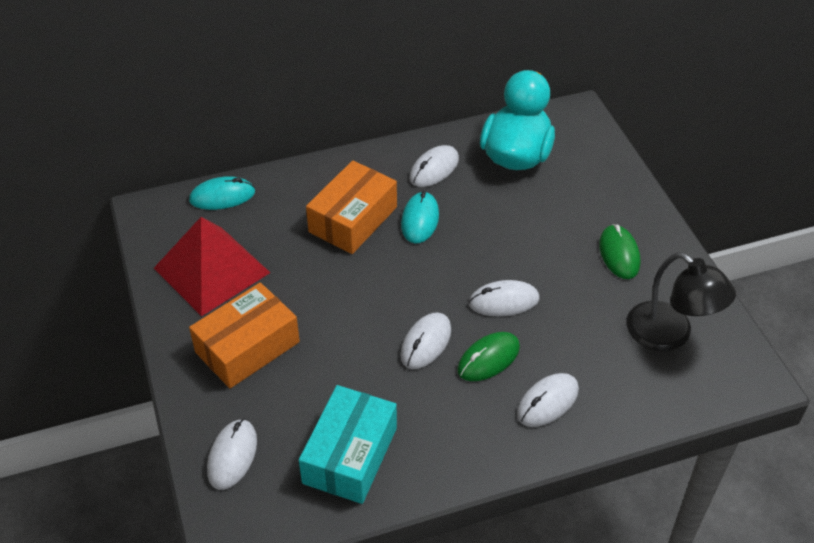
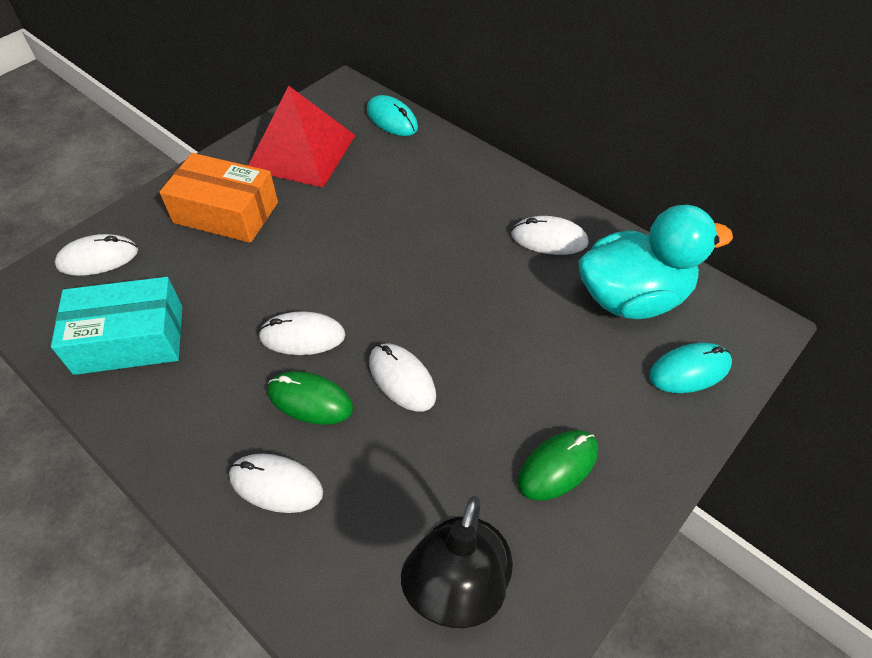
camera: 60 degrees right, 5 degrees up
(353, 219) = (429, 211): orange box -> none
(420, 220) = (467, 259): turquoise mouse -> turquoise mouse (689, 370)

